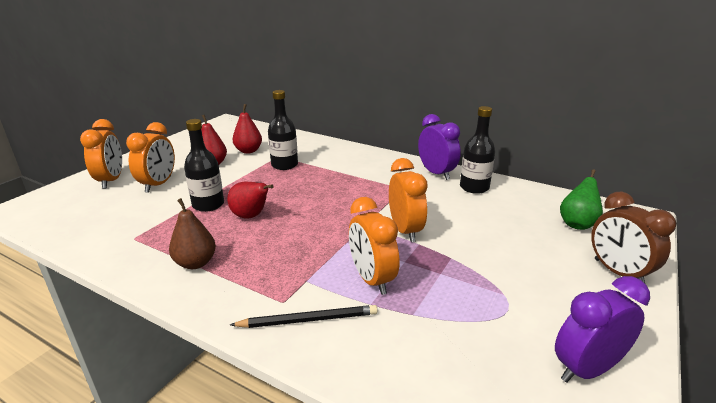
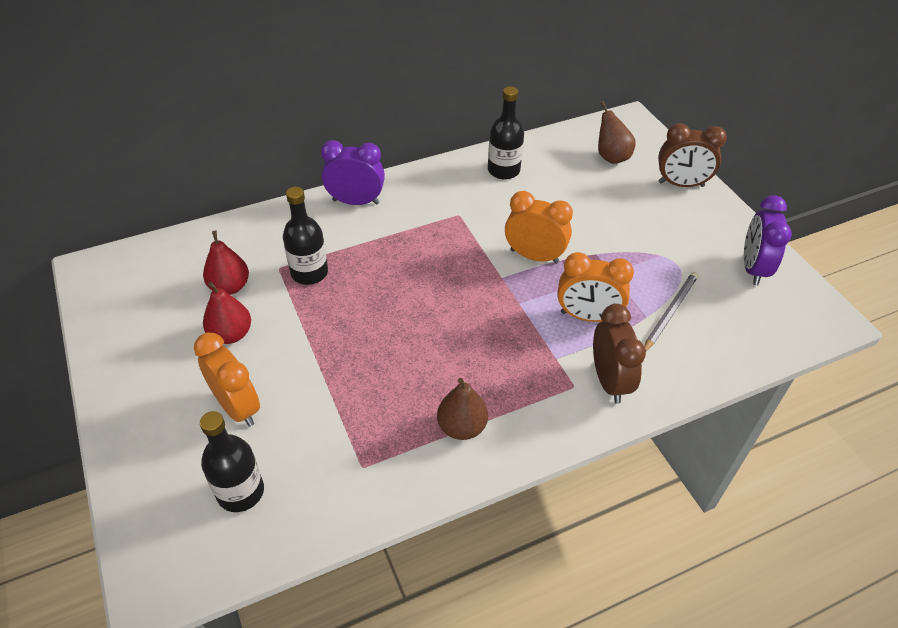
camera: 55 degrees left, 20 degrees up
(111, 180) = (168, 455): orange clock -> none
(208, 204) = (344, 376): black bottle -> black bottle (240, 492)
(251, 216) = (406, 350): red pear -> none
(308, 320) = (609, 381): black pencil -> brown clock
(436, 173) = (453, 175): purple clock -> purple clock (356, 202)
(436, 327) = (669, 313): none -> grey pencil
(577, 224) = (611, 157): green pear -> brown pear

